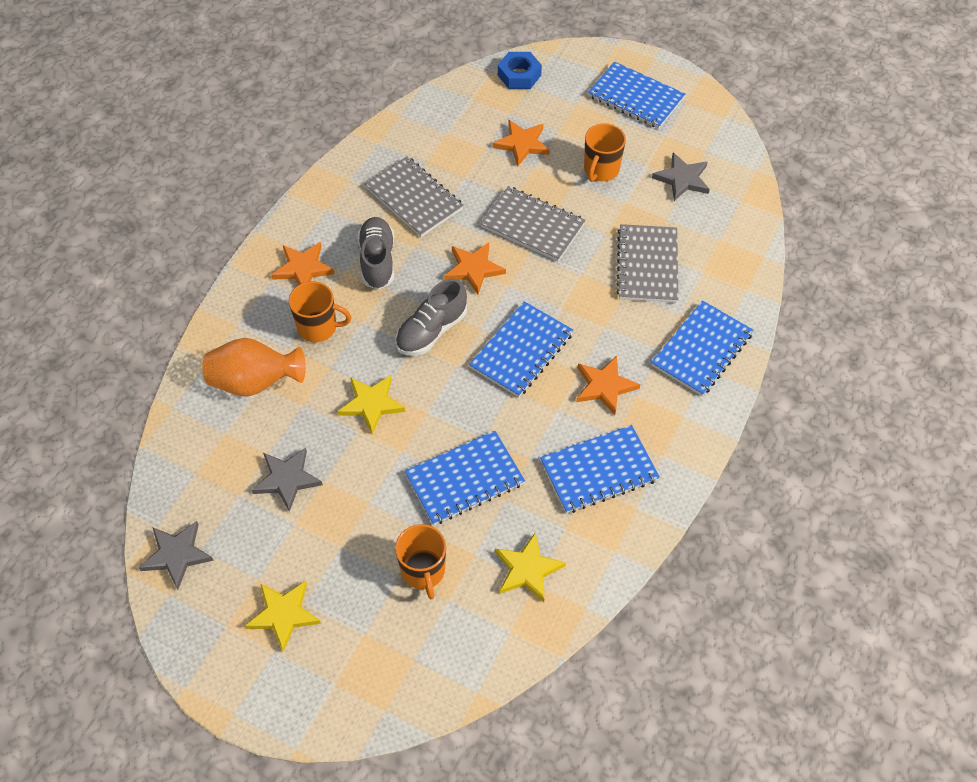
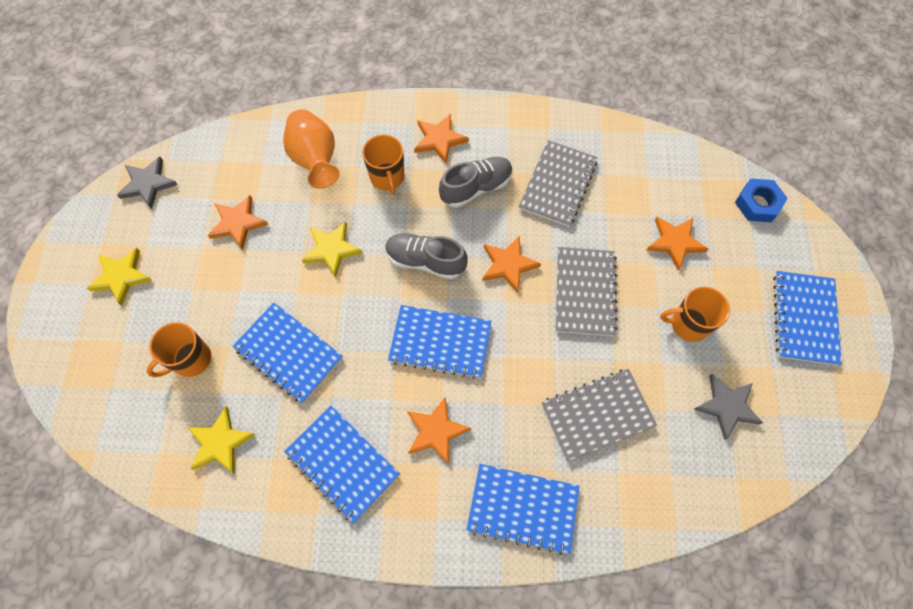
camera: 65 degrees right, 10 degrees up
(287, 479) = (238, 223): grey star -> orange star

